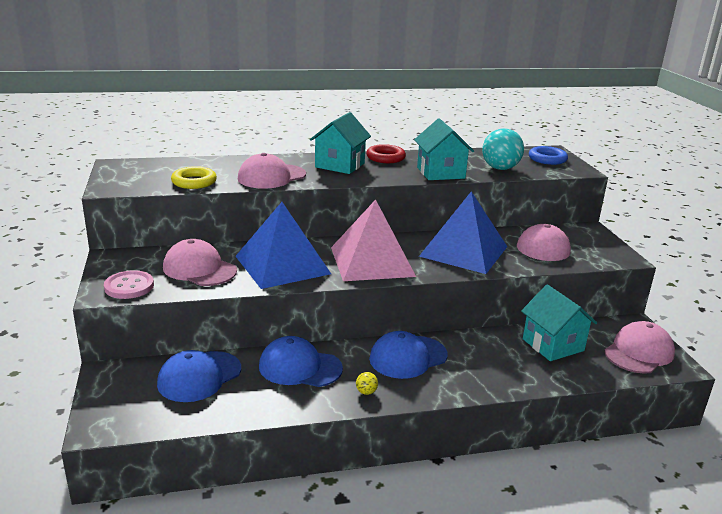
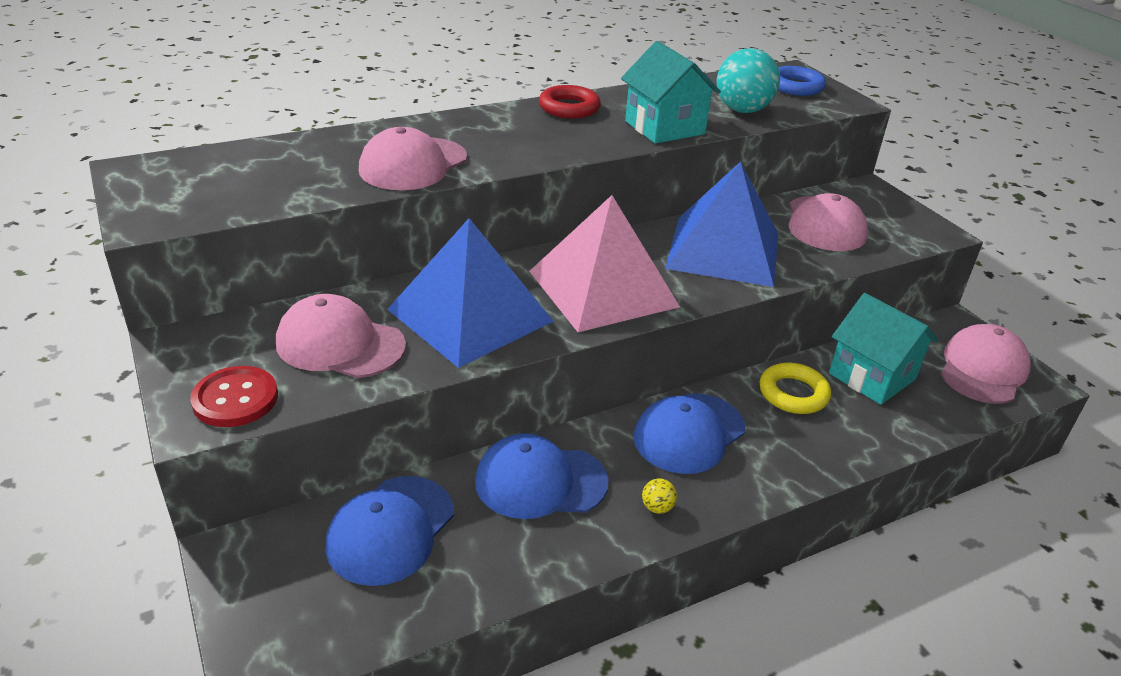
camera: 15 degrees left, 10 degrees up
(129, 286) = (235, 399): pink button -> red button
(194, 182) = (290, 190): yellow ring -> yellow ring (793, 393)
(340, 165) = (508, 129): turquoise house -> none

